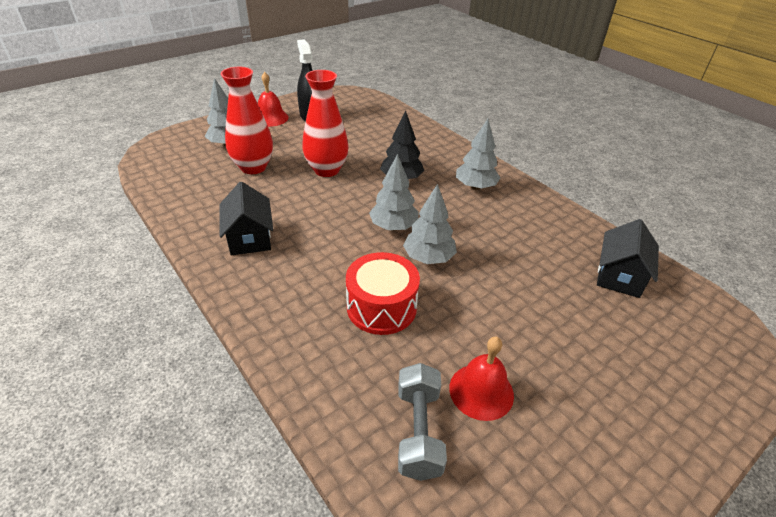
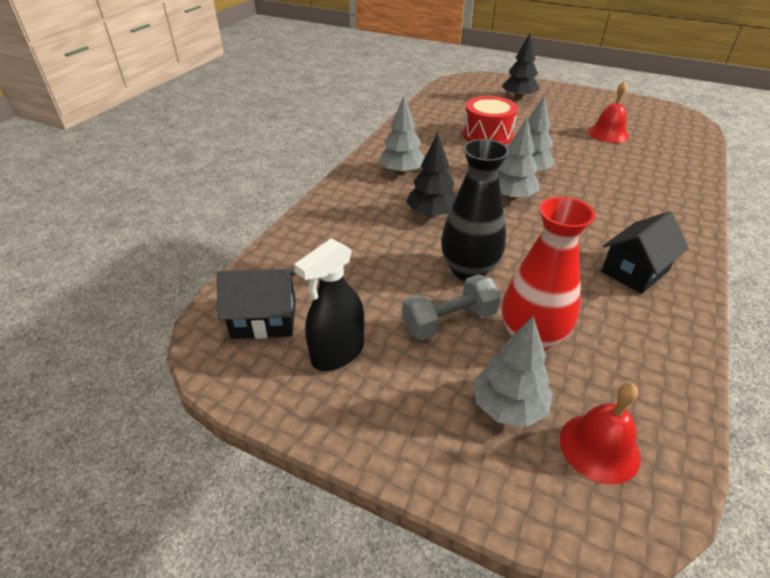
camera: 115 degrees left, 0 degrees up
(270, 118) = (381, 403): red bell -> red bell (599, 447)
(326, 170) = (468, 270): red vase -> black vase
(381, 307) = (602, 177): red drum -> red drum (487, 135)
(418, 431) = (658, 144): grey dumbbell -> grey dumbbell (449, 321)
(619, 276) = (455, 108): black house -> black house (264, 320)
(646, 359) = (518, 98): none -> black tree

